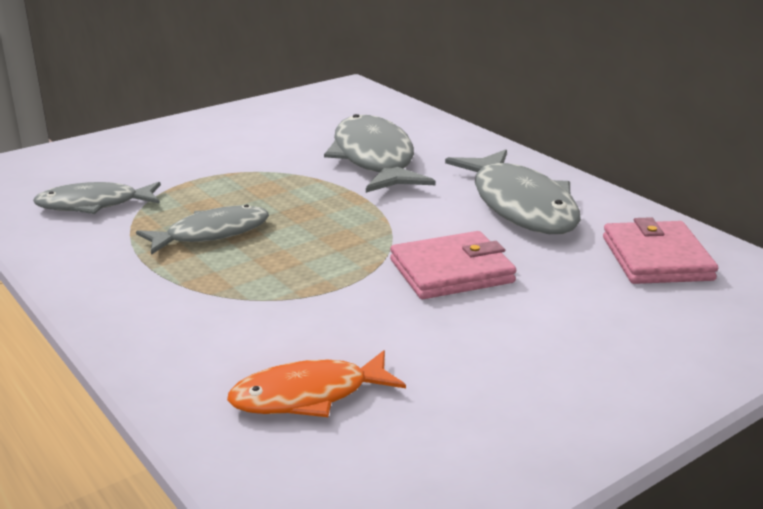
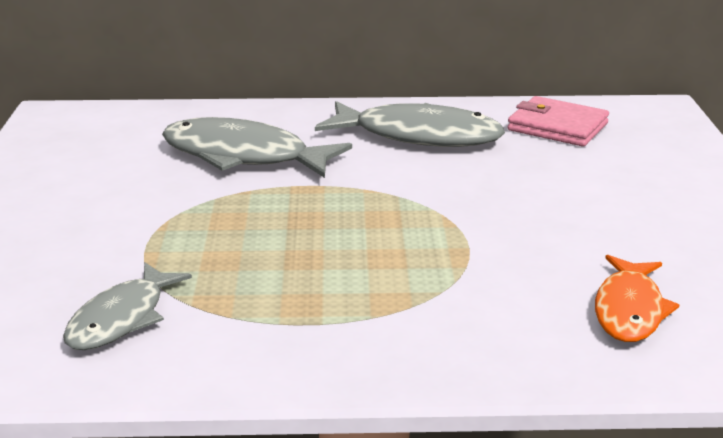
camera: 55 degrees left, 0 degrees up
(211, 234) = (290, 273): grey fish -> none
(451, 271) = (495, 196): pink wallet -> none

